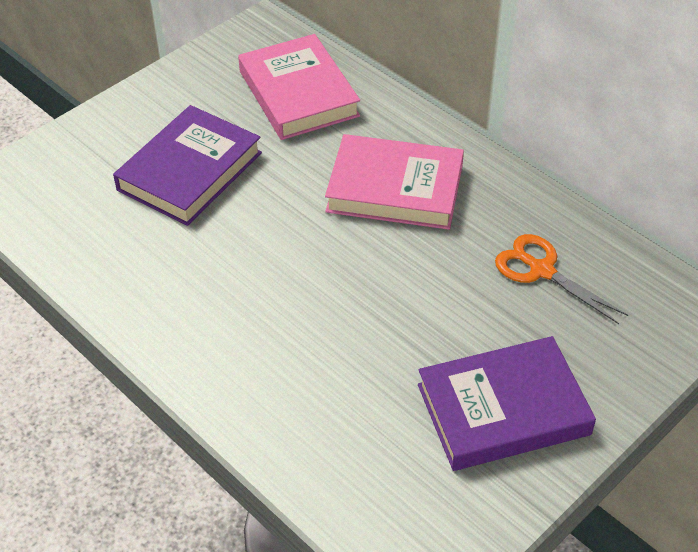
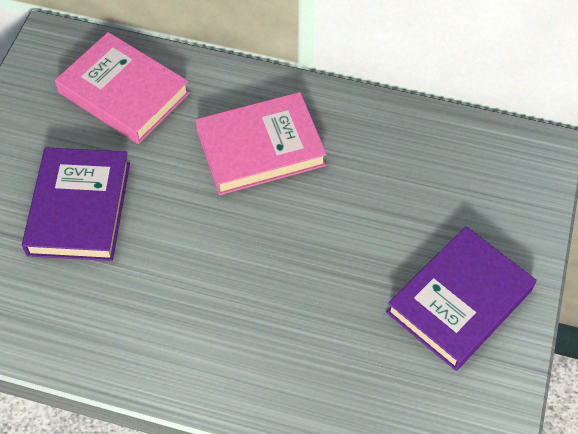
camera: 30 degrees left, 10 degrees up
(541, 270) = (415, 170): orange scissors -> none

